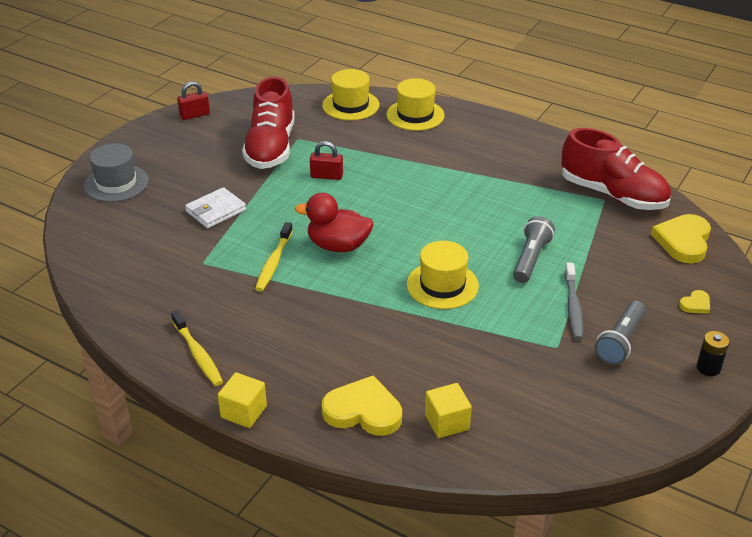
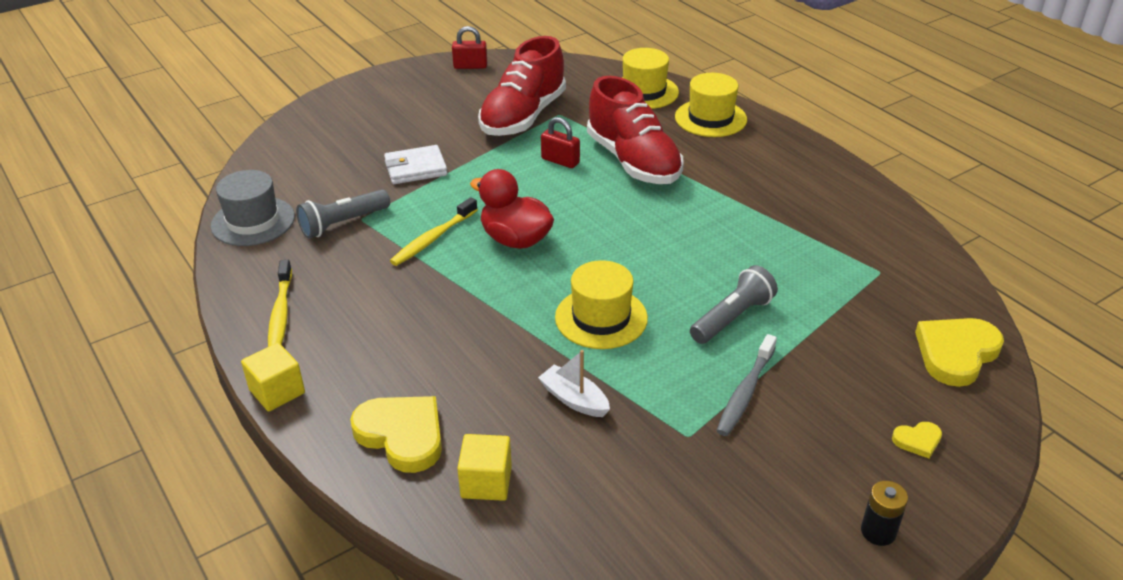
camera: 25 degrees right, 0 degrees up
(116, 183) = (341, 116): grey hat -> grey hat (253, 221)
(465, 347) = (574, 399): none -> white boat
(612, 194) = (896, 269): red shoe -> red shoe (633, 161)
(620, 341) = (778, 456): grey flashlight -> grey flashlight (343, 223)

